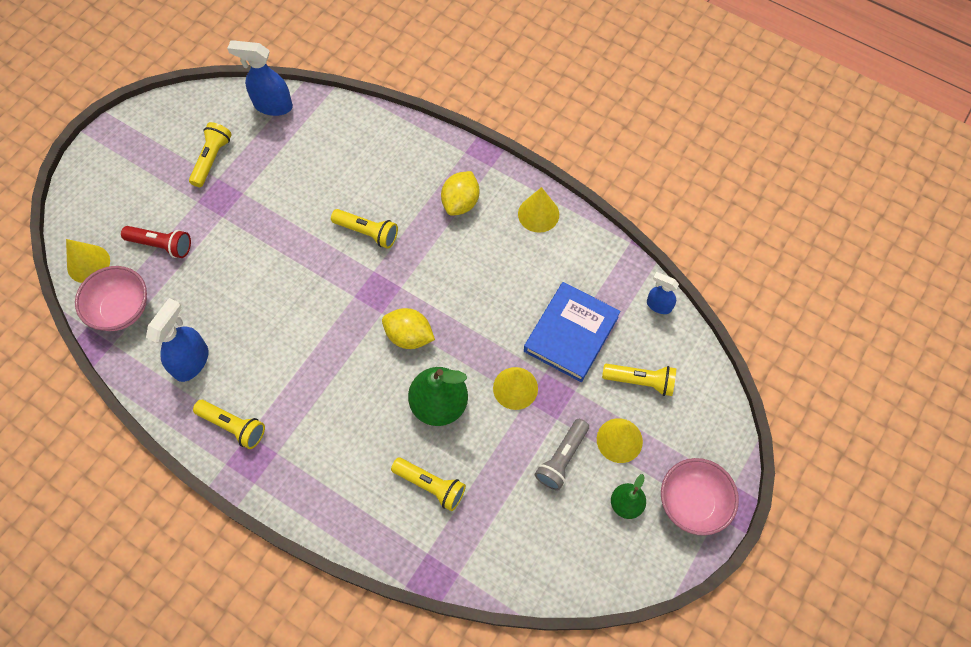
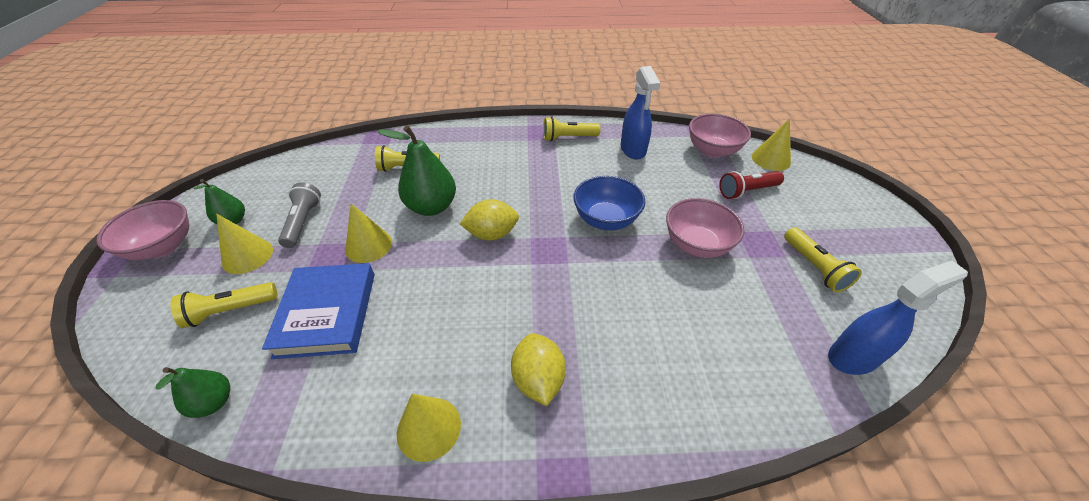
camera: 145 degrees right, 20 degrees down
(266, 225) = (696, 245): none -> pink bowl
(307, 292) = (606, 220): none -> blue bowl
(367, 232) = (606, 289): yellow flashlight -> none
(658, 305) = (214, 402): blue spray bottle -> green pear

